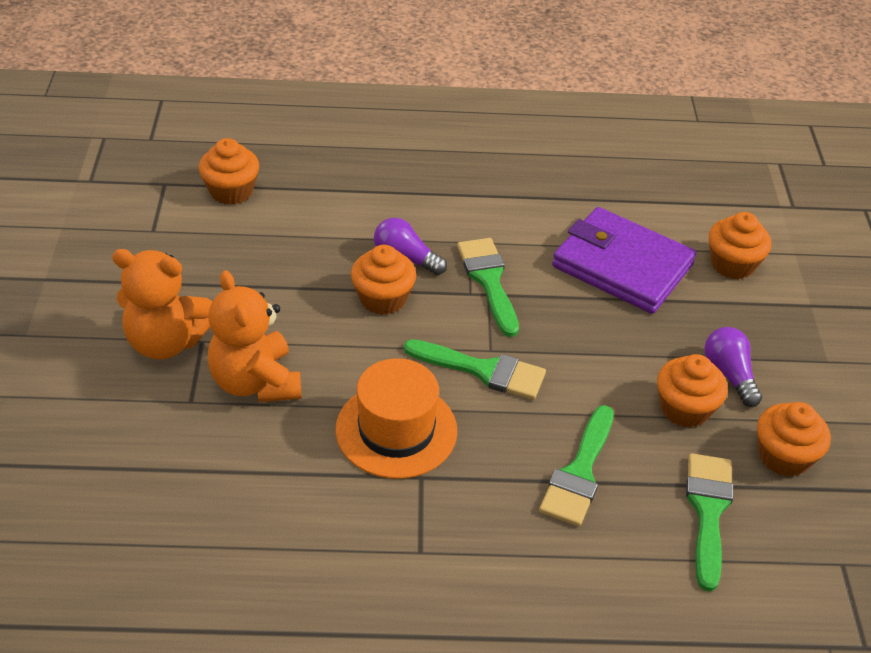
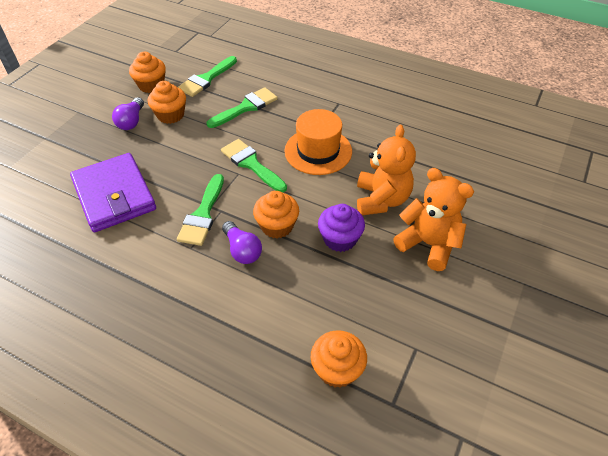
camera: 150 degrees left, 5 degrees up
(290, 310) = (340, 239): none -> purple cupcake
(732, 264) = (52, 173): orange cupcake -> none

